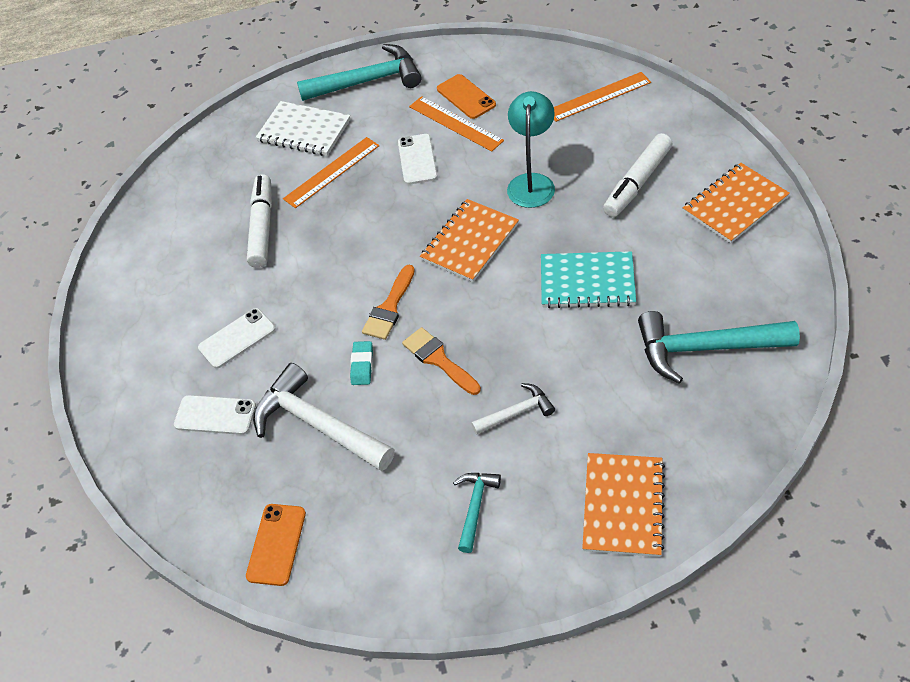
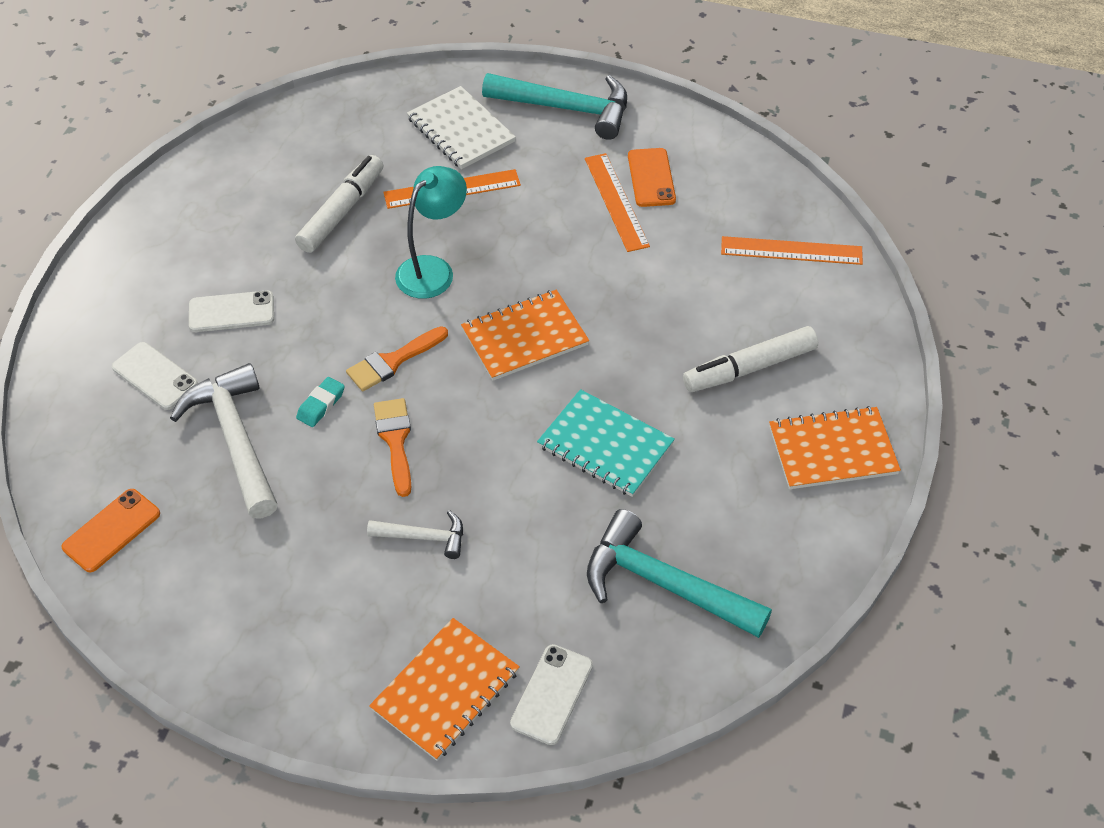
camera: 25 degrees right, 0 degrees up
(417, 159) = (545, 220): white phone -> white phone (551, 694)
(475, 507) = (310, 605): turquoise hammer -> none
(532, 182) = (639, 308): turquoise lamp -> turquoise lamp (433, 269)

